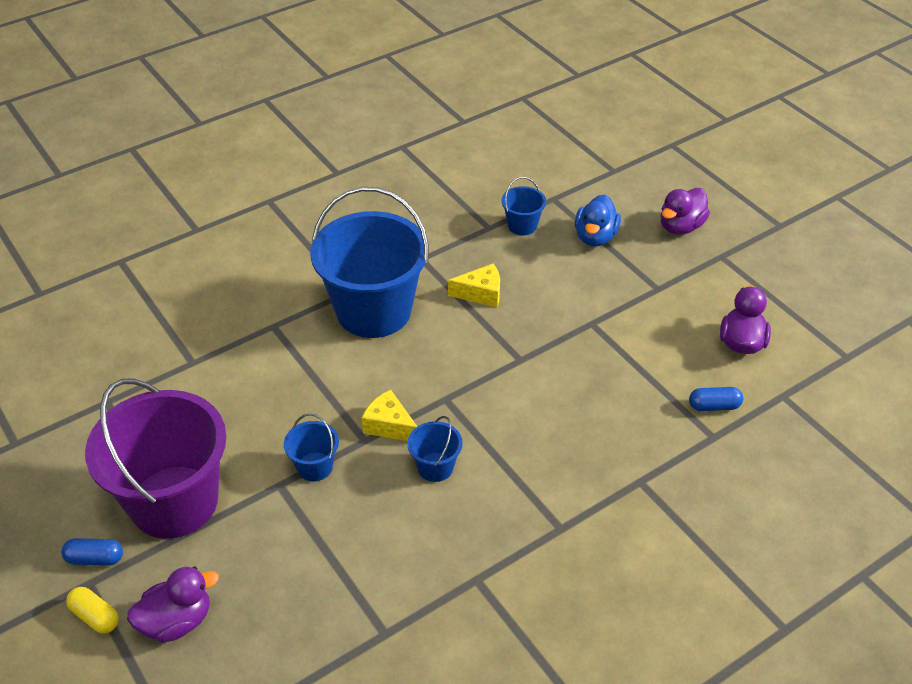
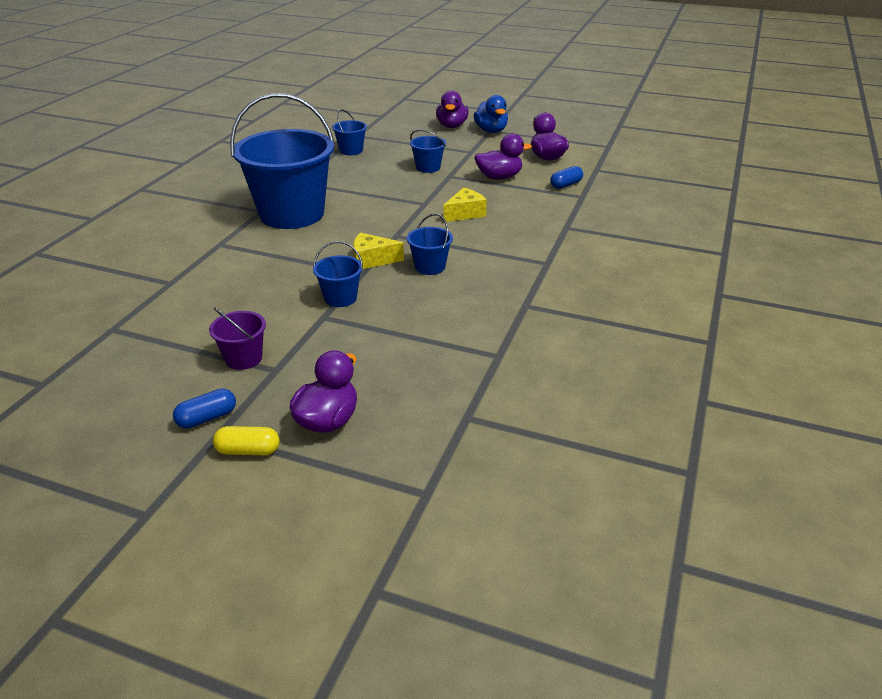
camera: 35 degrees left, 10 degrees down
(174, 502) = (243, 358): purple bucket -> purple bucket, size x0.42
(481, 293) = (360, 185): yellow cheese -> yellow cheese (465, 213)
(580, 296) = (428, 168): none -> blue bucket
(595, 237) = (405, 143): blue duck -> blue duck (491, 131)
(646, 353) = (499, 177): none -> purple duck

